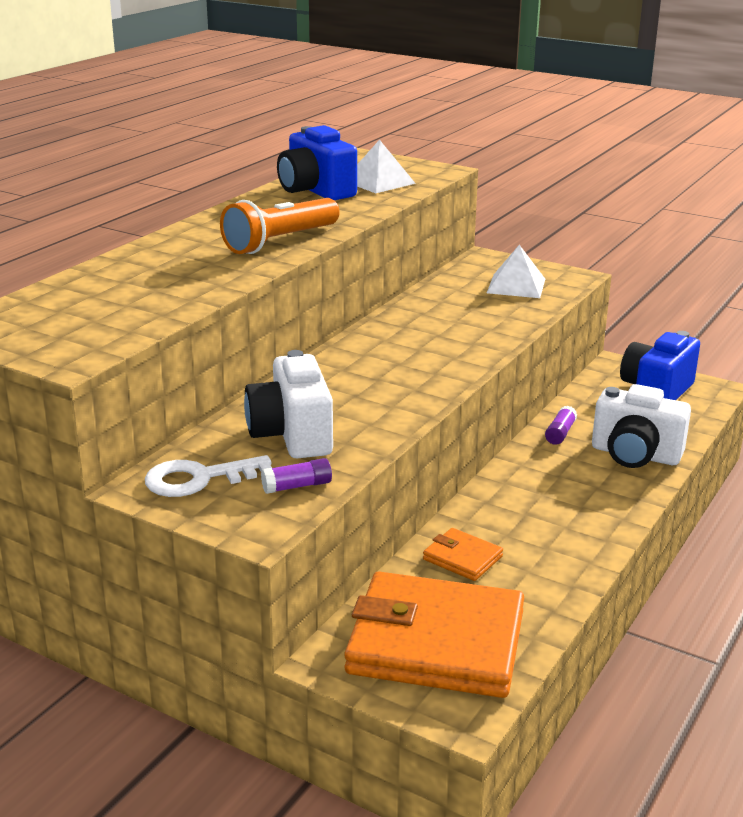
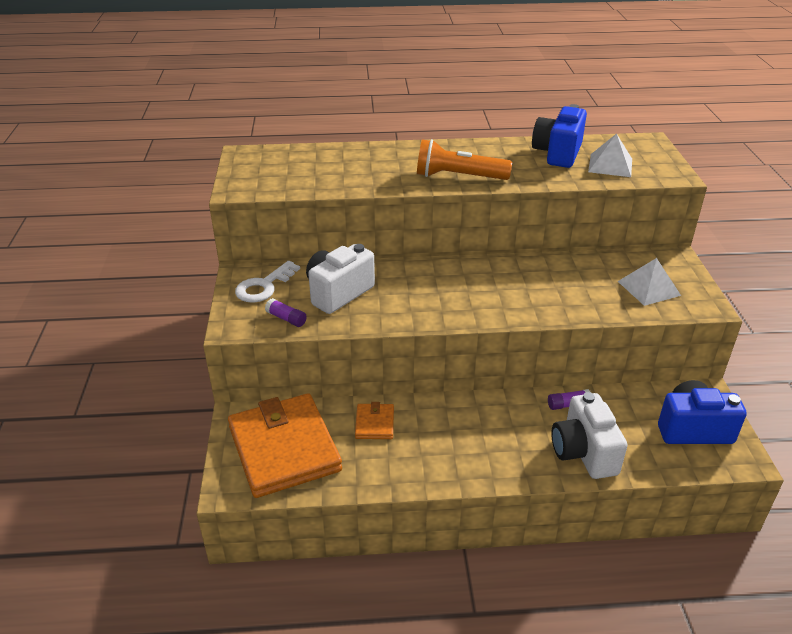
camera: 55 degrees right, 10 degrees up
(199, 479) = (264, 286): white key -> white key turned 90 degrees counterclockwise

